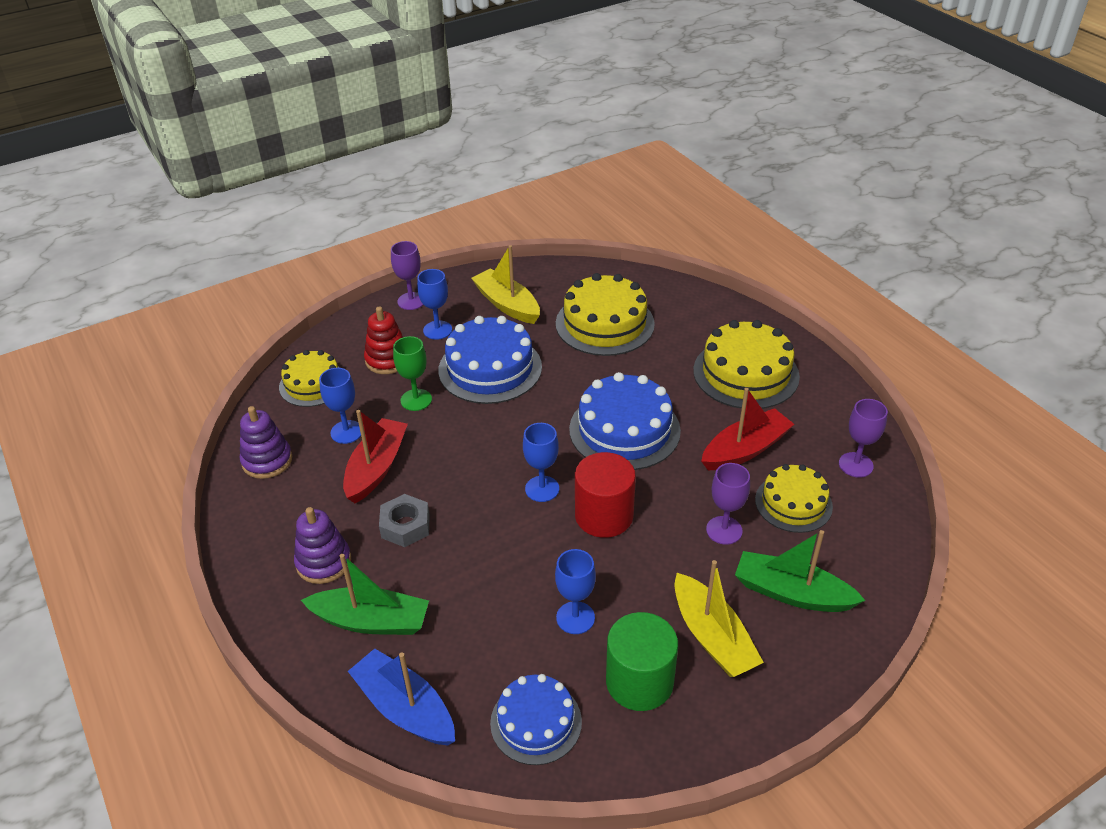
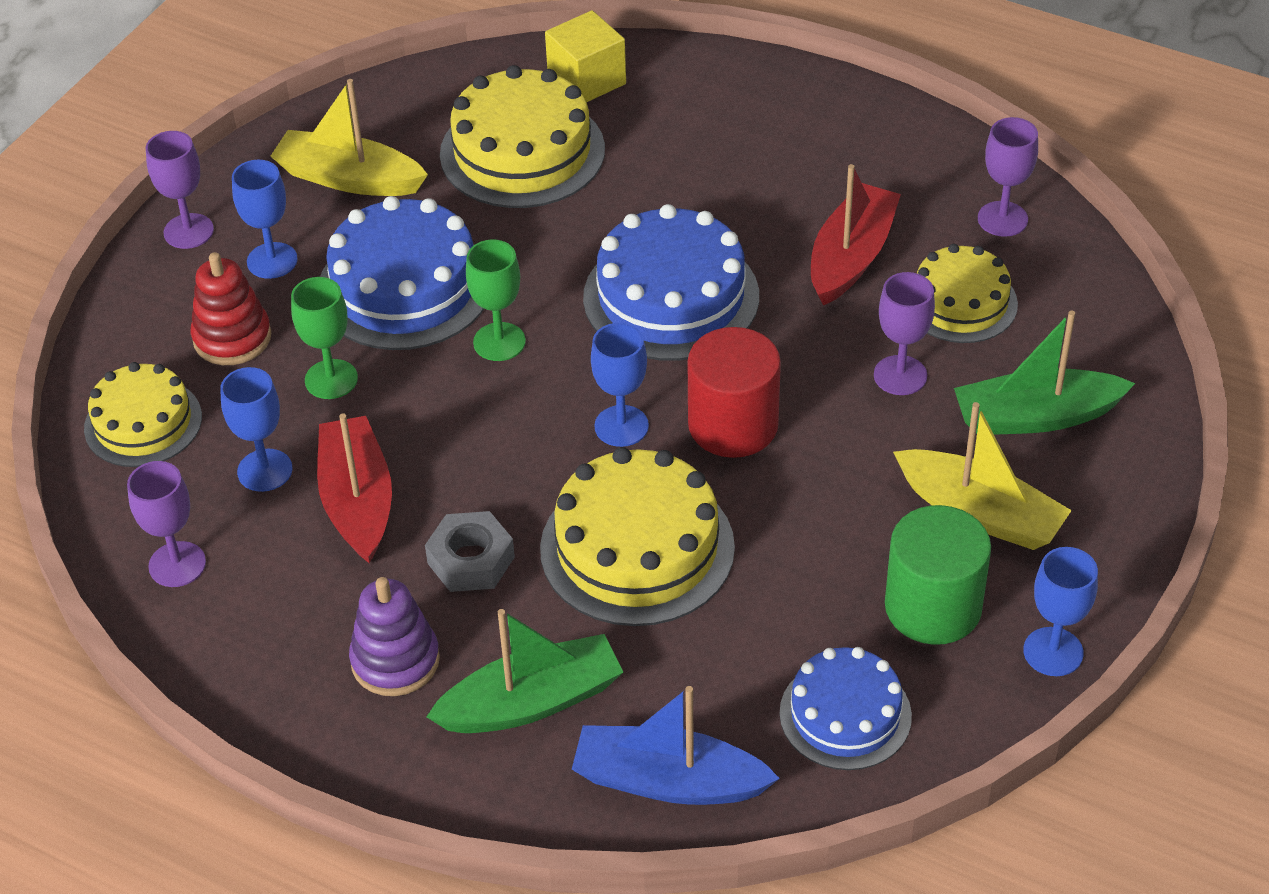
camera: 30 degrees left, 5 degrees up
(267, 461) = (177, 564): purple stacking toy -> purple goblet
(514, 416) = (499, 342): none -> green goblet
(575, 618) = (797, 570): blue goblet -> blue goblet (1053, 652)
(667, 300) = (587, 80): none -> yellow cube
(746, 373) = (776, 149): yellow cake -> yellow cake (637, 548)

